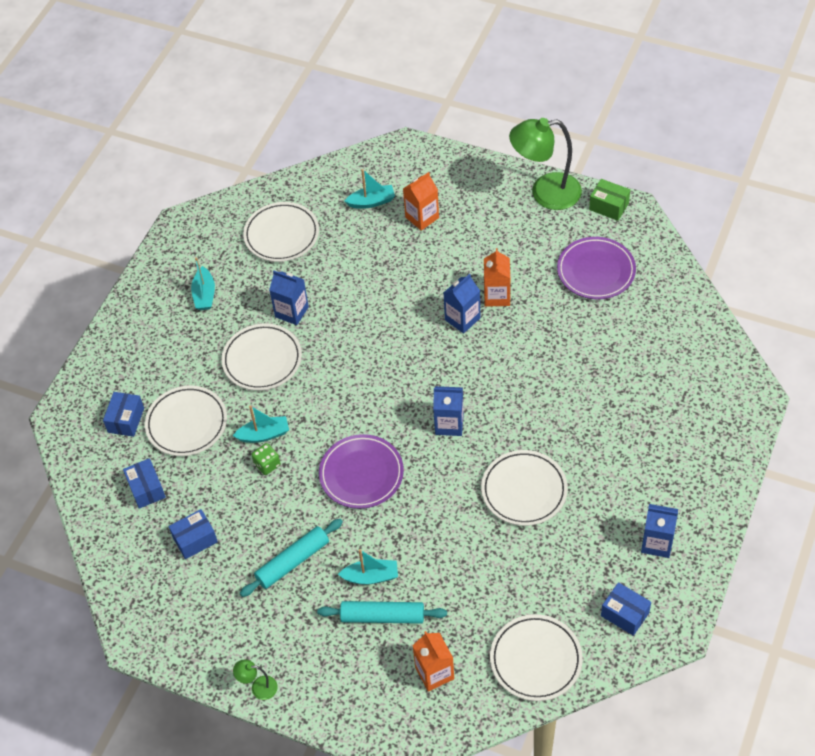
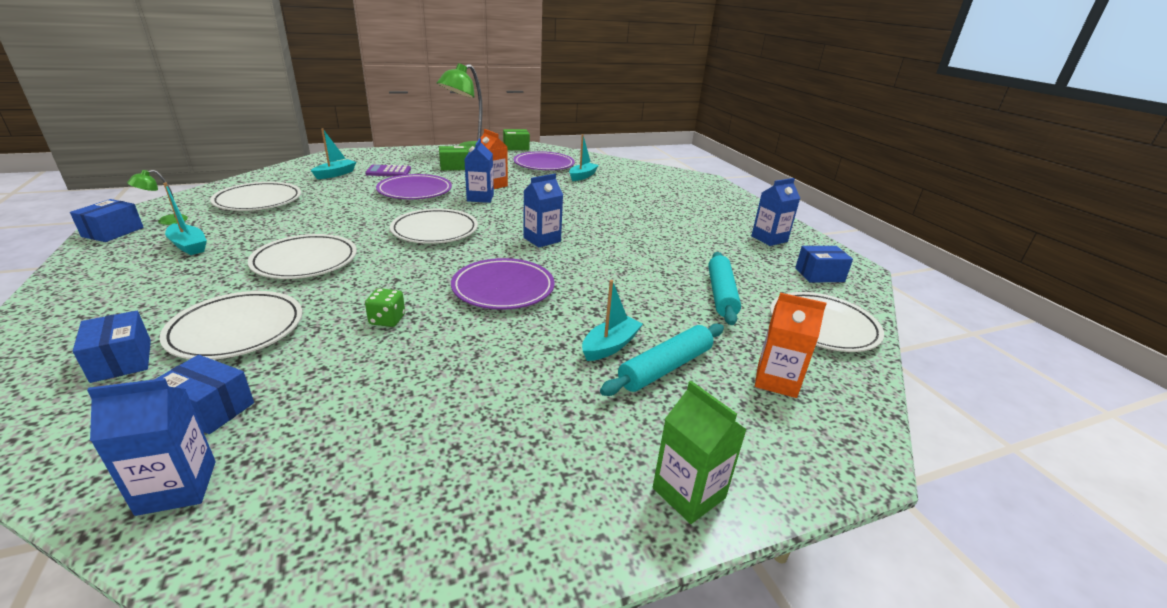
camera: 50 degrees left, 25 degrees down
(195, 540) = (345, 421): blue box -> blue box (113, 232)
(258, 687) = (627, 529): green lamp -> green lamp (166, 221)
(264, 434) = (359, 302): turquoise boat -> turquoise boat (582, 176)
(292, 312) = (312, 230): blue carton -> blue carton (177, 487)
(292, 561) = (510, 376): turquoise rolling pin -> turquoise rolling pin (721, 294)
(301, 693) = (688, 493): none -> green carton
(415, 275) = (415, 191): none -> purple plate
(422, 217) = (388, 172): orange carton -> purple calculator
(494, 233) = (454, 167): none -> green box
(524, 490) = (649, 249): white plate -> white plate (435, 231)

